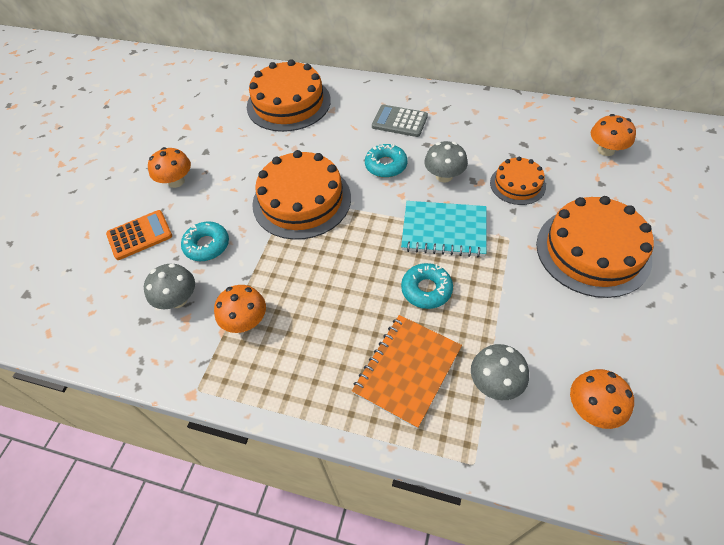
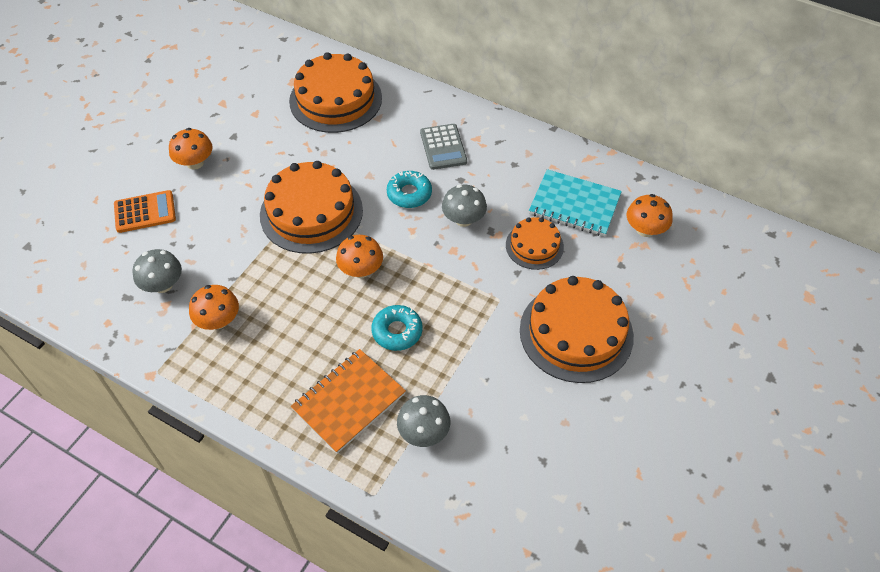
camera: 10 degrees right, 0 degrees up
(207, 245) = (205, 237): turquoise donut -> none
(399, 121) = (443, 147): grey calculator -> grey calculator turned 135 degrees counterclockwise
(444, 230) = (439, 277): turquoise notebook -> turquoise notebook (574, 205)
(592, 408) = (501, 476): orange mushroom -> orange mushroom (361, 270)

